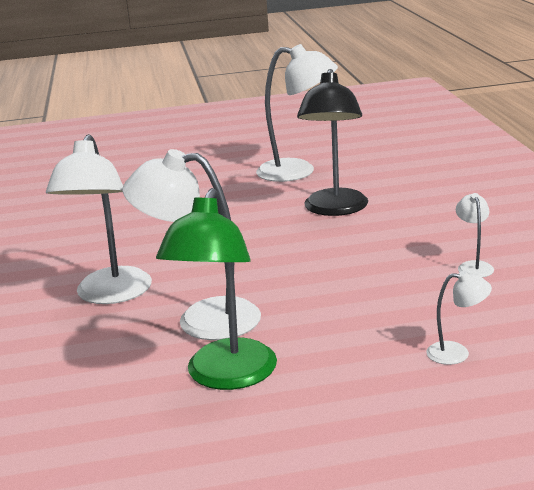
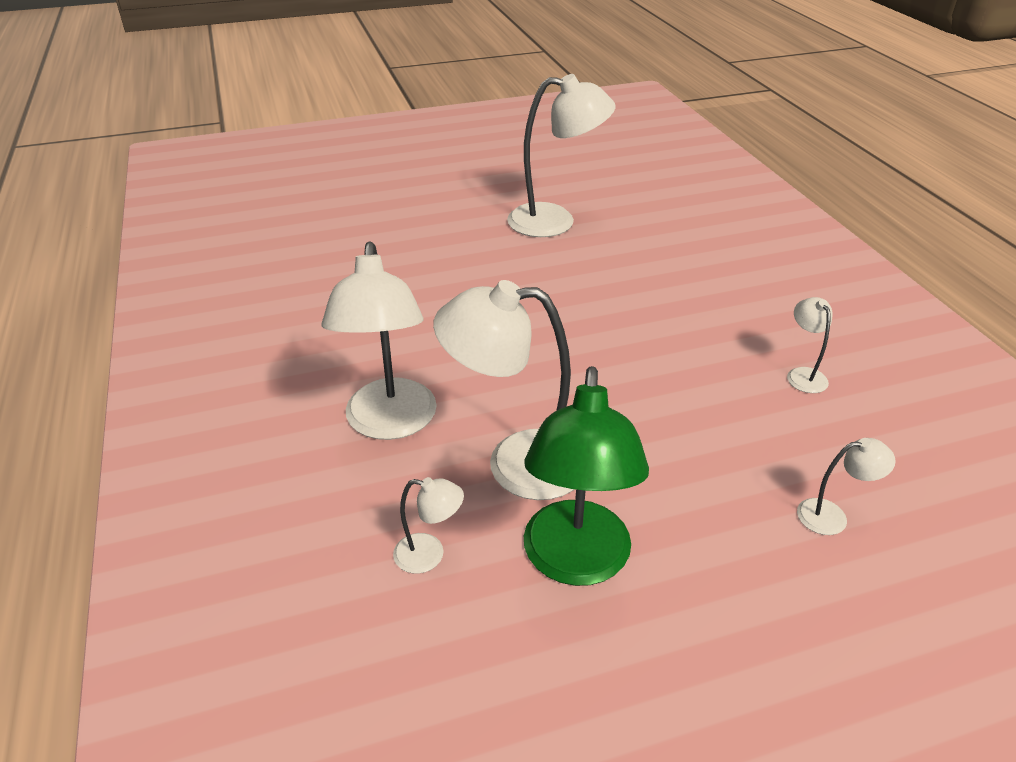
camera: 10 degrees left, 15 degrees up
(111, 370) = (429, 555): none -> white lamp
(335, 209) = (617, 283): black lamp -> none

